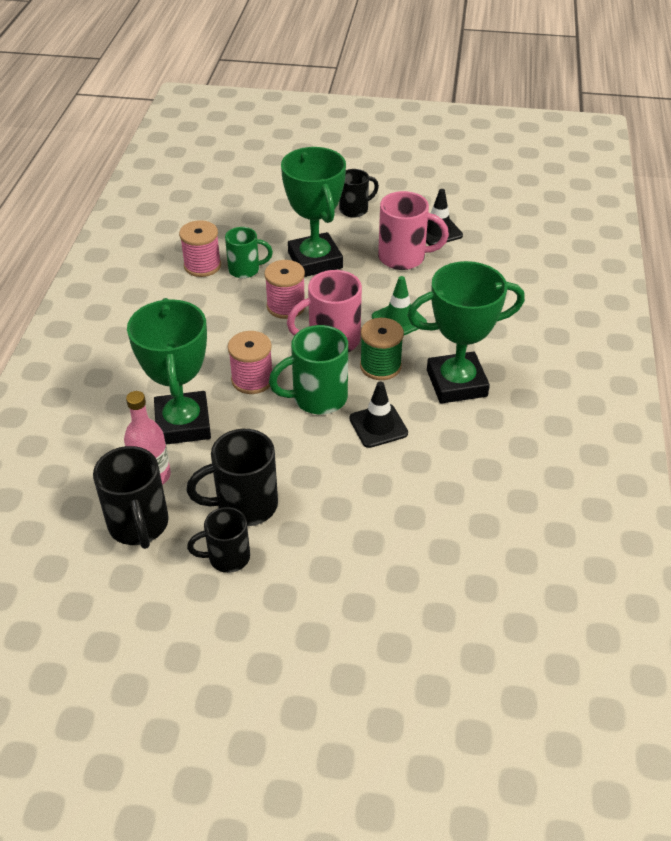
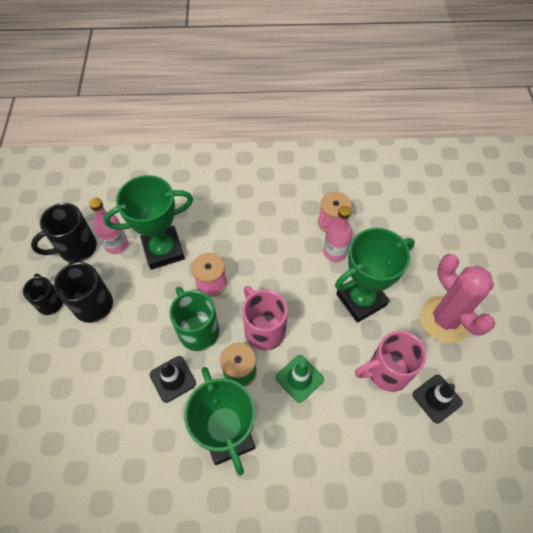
camera: 80 degrees right, 15 degrees up
(245, 270) = (335, 252): green mug -> pink bottle
(286, 306) = (297, 289): pink spool -> none
(355, 209) = (444, 319): black mug -> pink cactus
(403, 257) = (386, 371): pink mug -> pink mug turned 75 degrees clockwise

